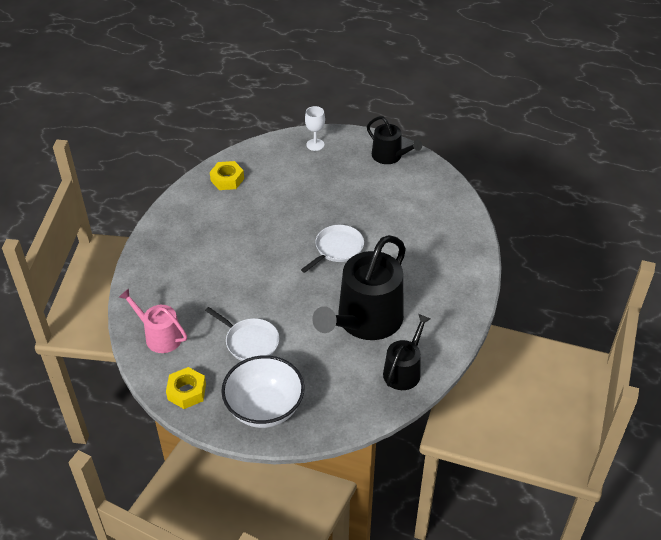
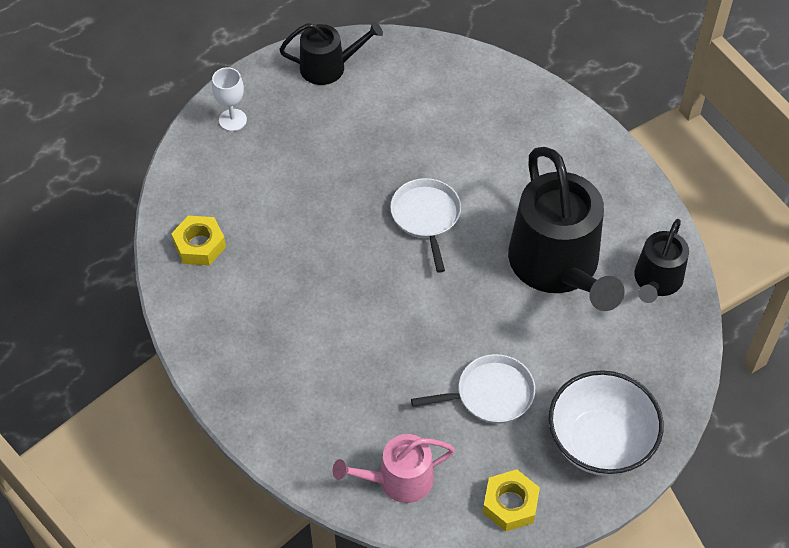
camera: 50 degrees left, 10 degrees up
(404, 371) = (656, 281): black watering can -> black watering can turned 135 degrees counterclockwise

